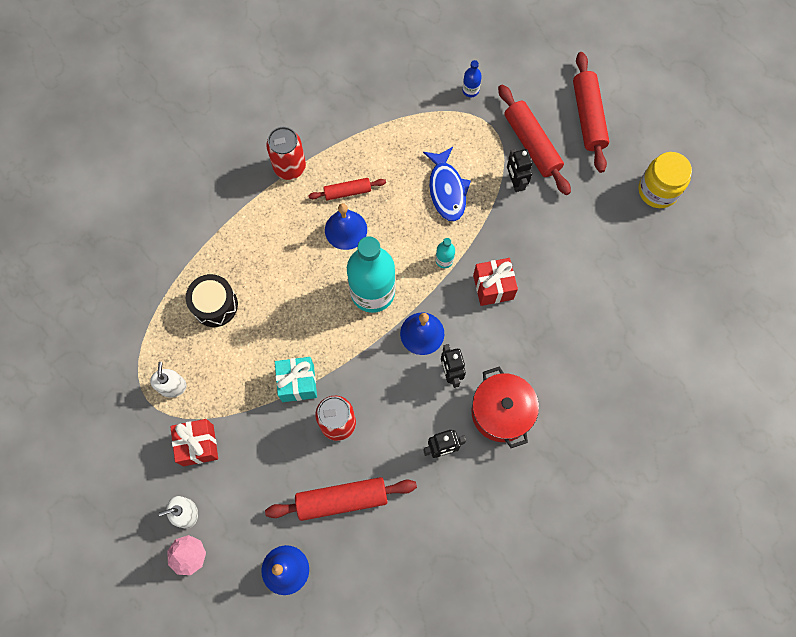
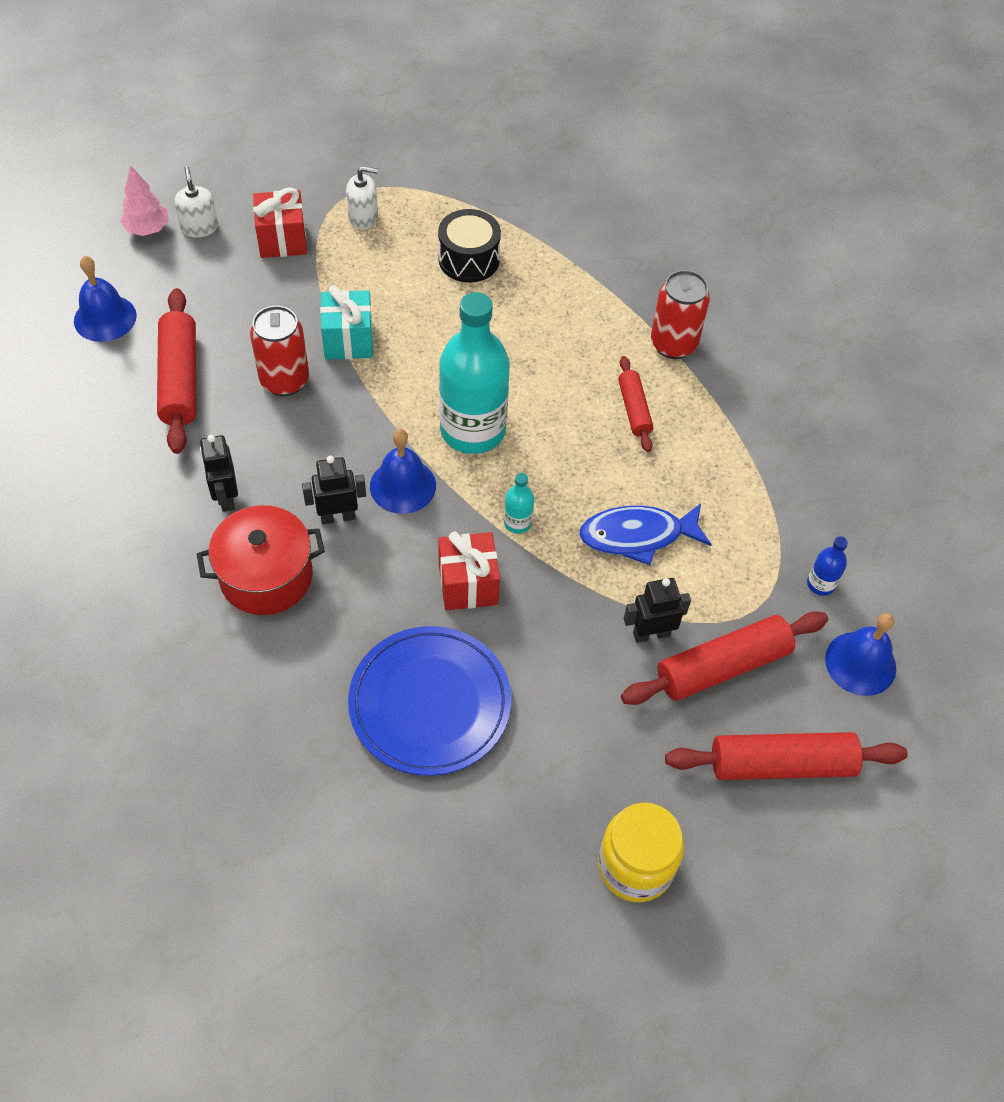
camera: 90 degrees right, 15 degrees down
(346, 229) = (573, 404): blue bell -> blue bell (860, 663)
(577, 303) = (430, 703): none -> blue plate

